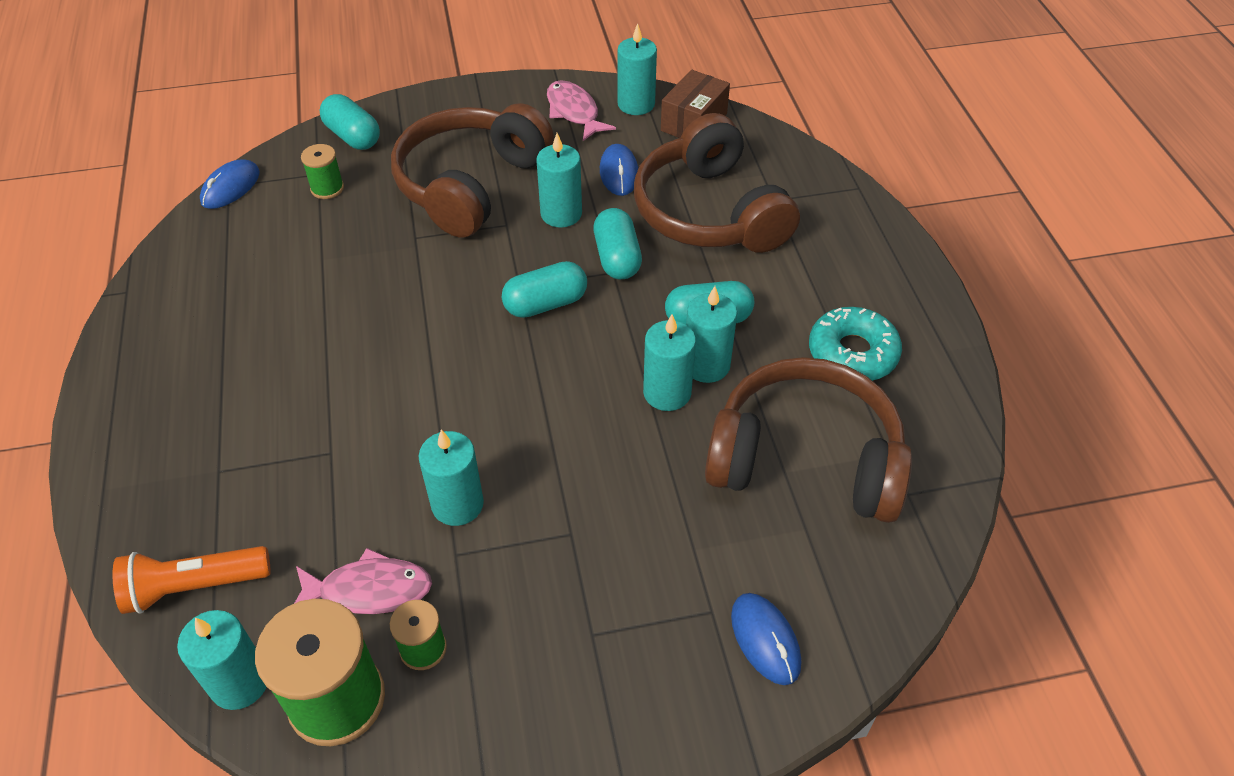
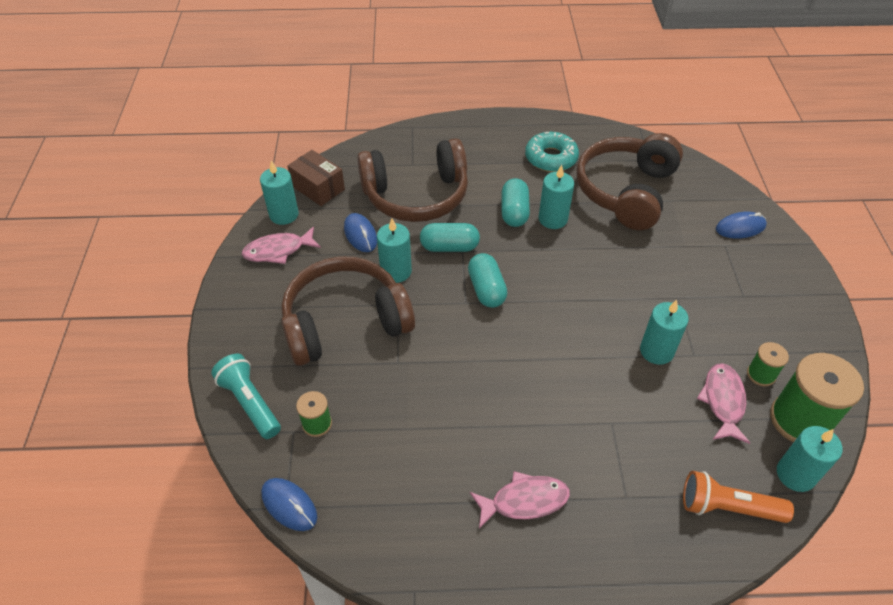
camera: 80 degrees left, 0 degrees up
(194, 587) = (727, 507): orange flashlight -> orange flashlight turned 105 degrees clockwise
(221, 370) = (524, 501): none -> pink fish
(353, 136) = (250, 403): turquoise capsule -> turquoise flashlight
(471, 184) = (345, 322): brown headphones -> brown headphones turned 120 degrees clockwise
(619, 173) = (360, 234): blue mouse -> blue mouse turned 60 degrees clockwise
(667, 393) = (573, 240): turquoise candle -> none

